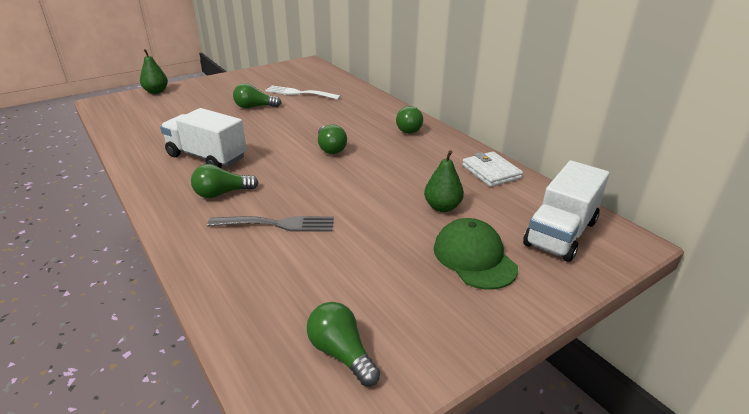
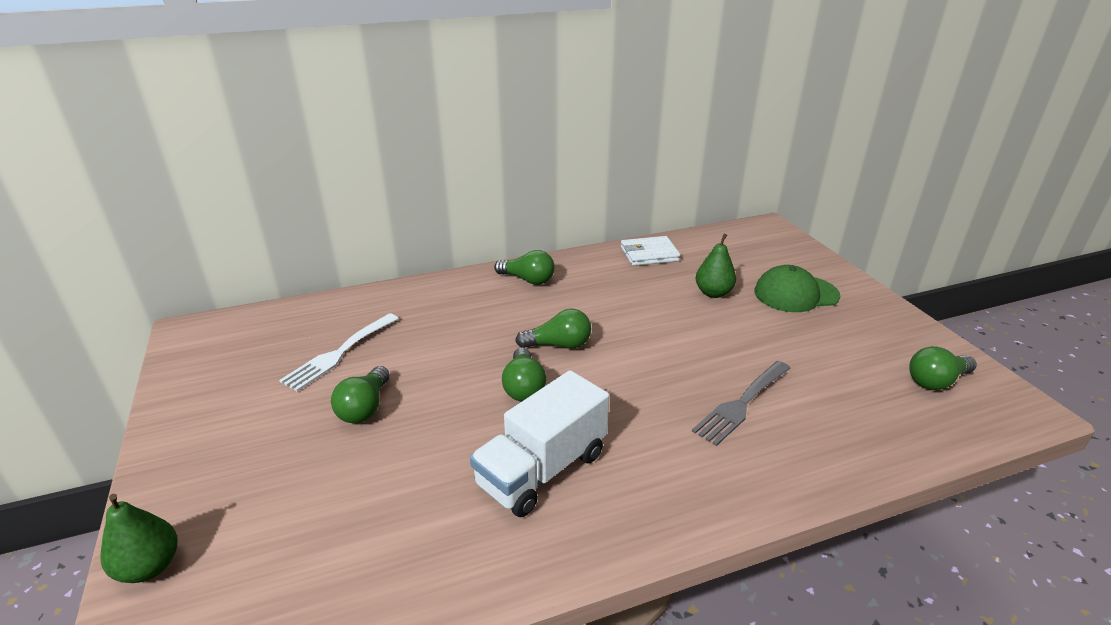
camera: 75 degrees left, 0 degrees up
(222, 193) = (662, 451): green light bulb -> green light bulb (524, 387)
(278, 224) = (741, 404): grey fork -> grey fork turned 150 degrees counterclockwise
(560, 233) = (758, 248): white truck -> none

